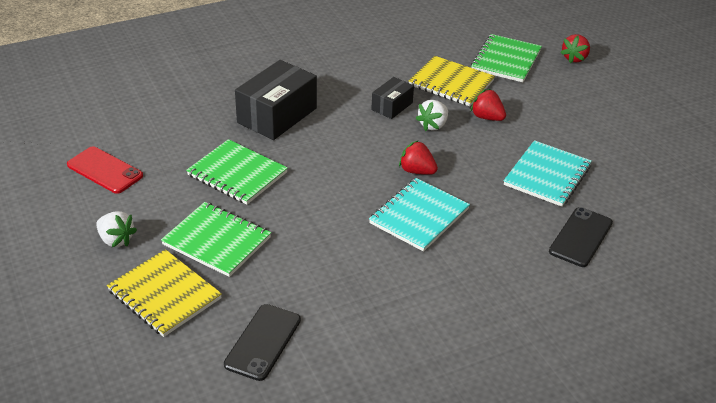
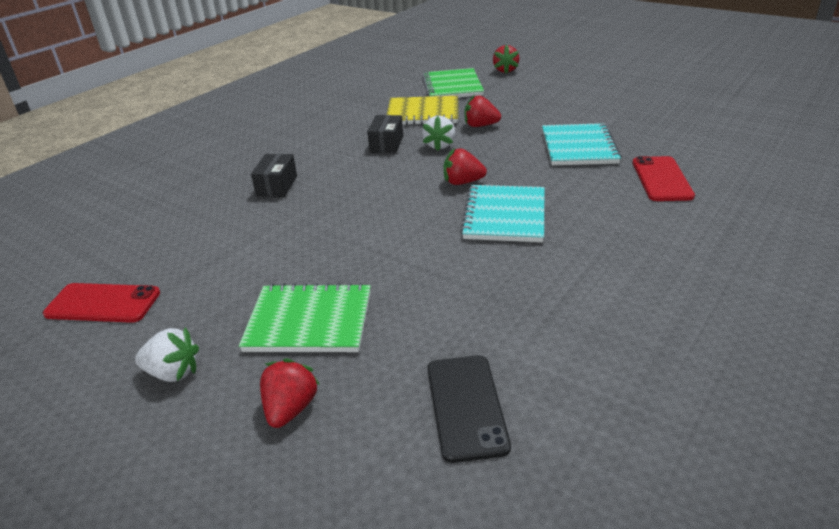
camera: 25 degrees left, 5 degrees down
(164, 295) = (290, 409): yellow notebook -> red strawberry
(237, 174) = (277, 249): green notebook -> none
(277, 115) = (277, 186): black box -> black box, size x0.54
(581, 237) = (662, 179): black phone -> red phone

